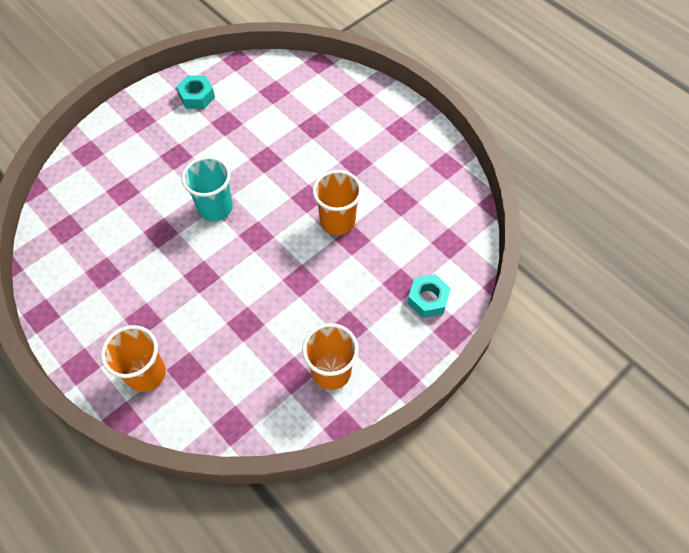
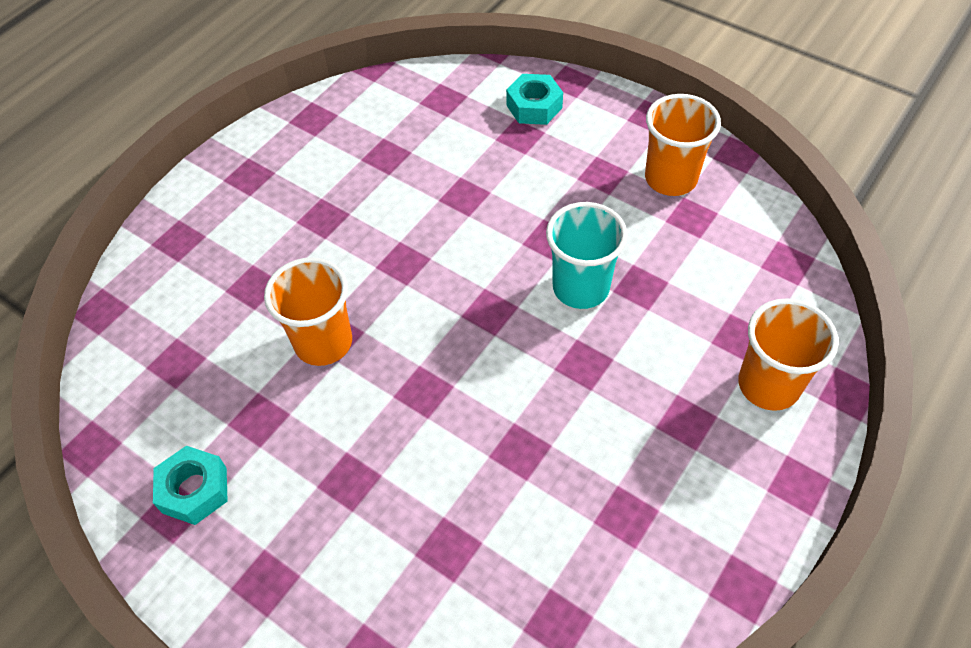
camera: 100 degrees left, 5 degrees down
(215, 208) = (451, 381): turquoise cup -> turquoise cup (581, 287)
(337, 221) = (438, 217): orange cup -> orange cup (323, 342)

